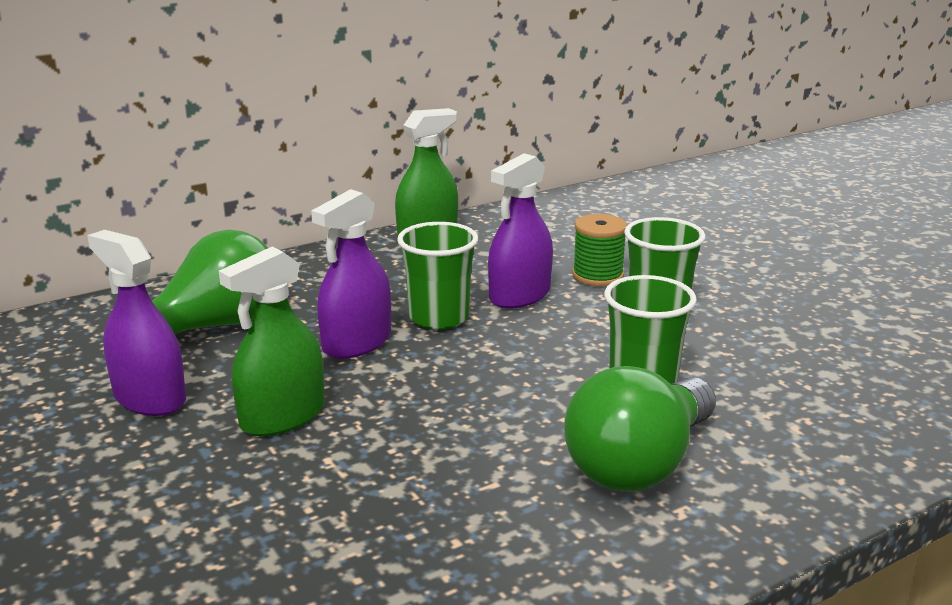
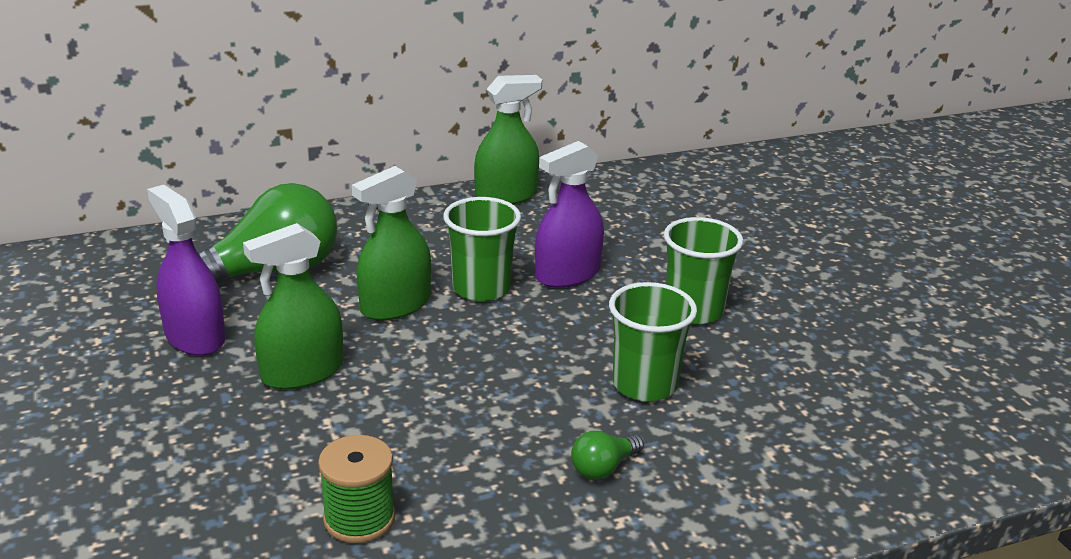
camera: 10 degrees right, 5 degrees up
(357, 343) = (395, 305): purple spray bottle -> green spray bottle
(598, 276) = (653, 262): green spool -> green spool (359, 518)
(639, 464) = (603, 468): green light bulb -> green light bulb, size x0.43

